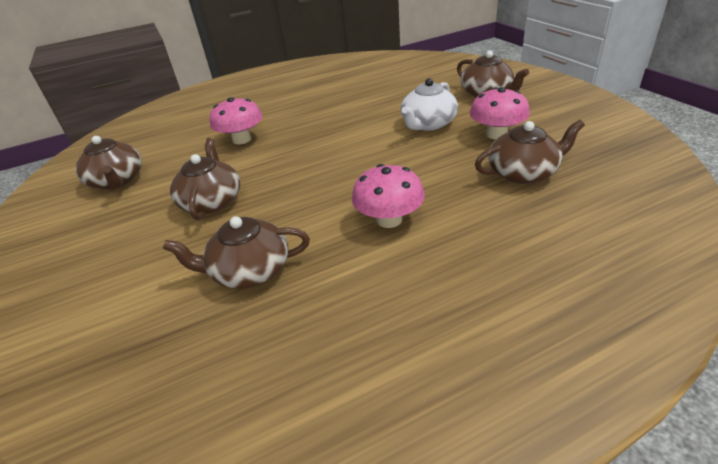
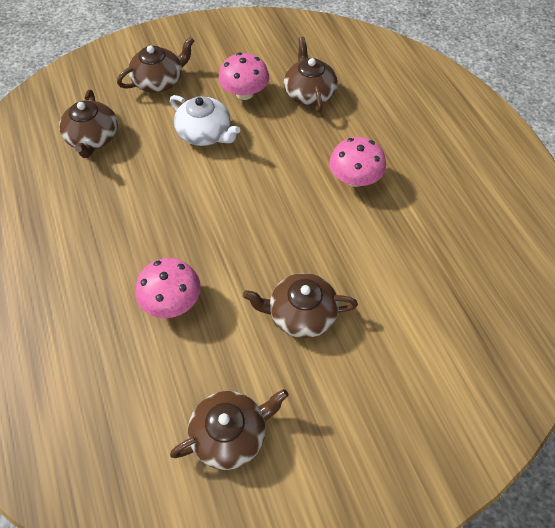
camera: 90 degrees left, 20 degrees up
(249, 271) = (406, 270): brown teapot -> brown teapot (93, 138)

